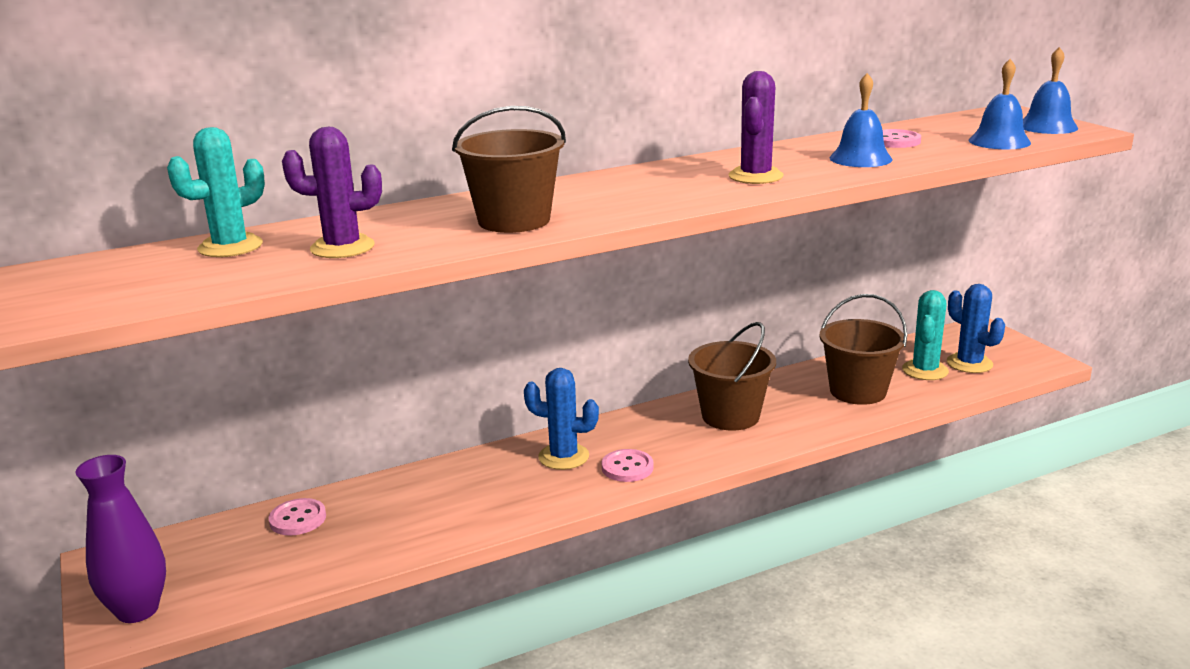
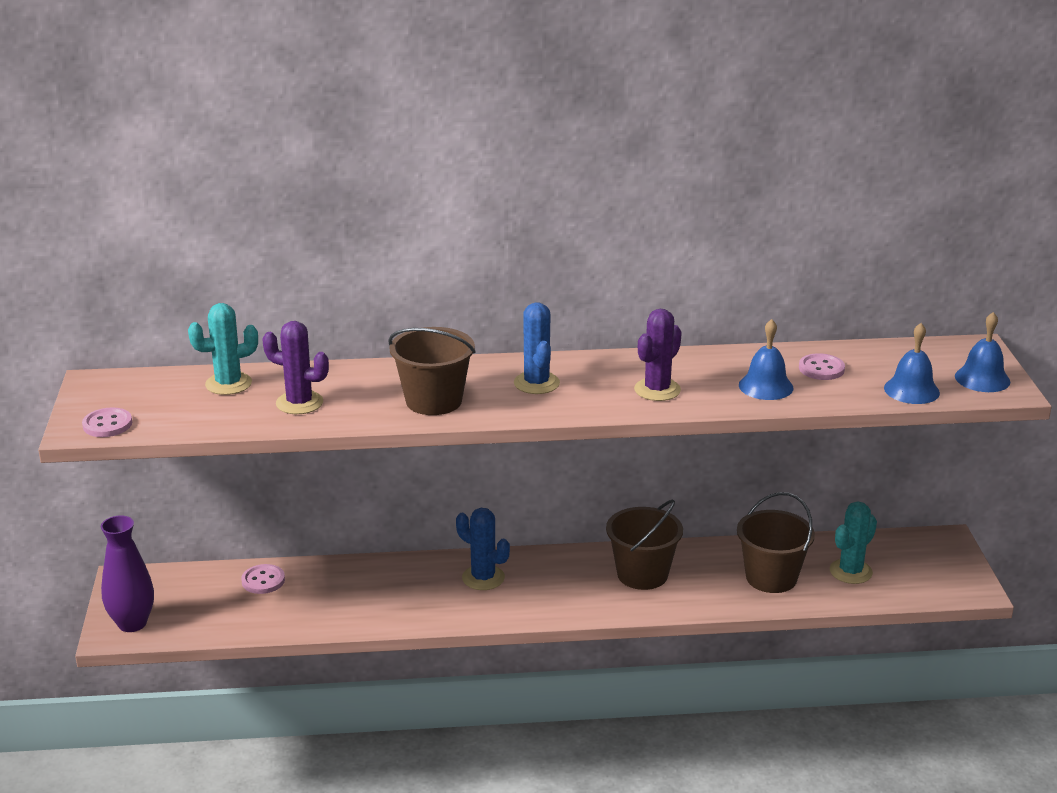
camera: 20 degrees right, 5 degrees up
(627, 467) = (525, 600): pink button -> pink button (107, 424)
(969, 363) = (899, 574): blue cactus -> blue cactus (536, 383)

